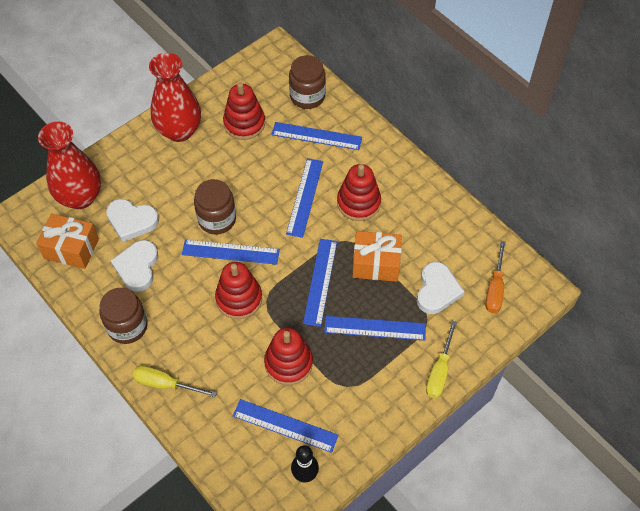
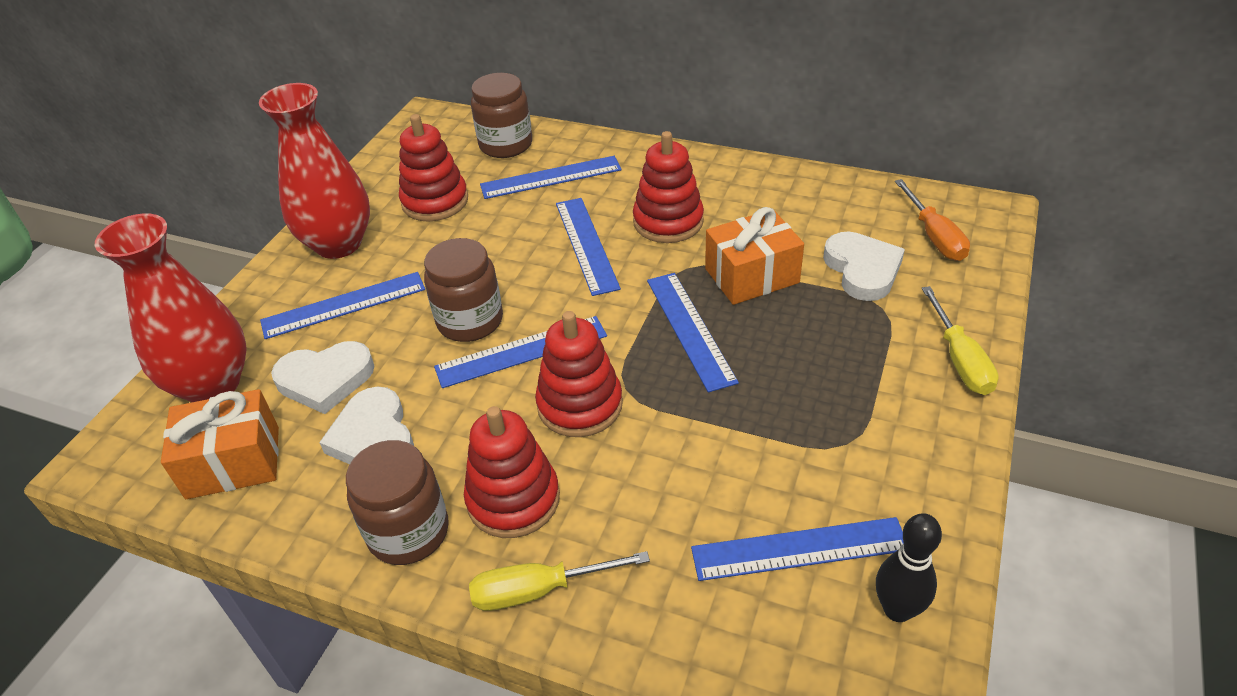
camera: 25 degrees left, 15 degrees down
(288, 363) = (729, 455): red stacking toy -> red stacking toy (513, 499)
(375, 328) = (819, 350): blue ruler -> blue ruler (344, 305)

